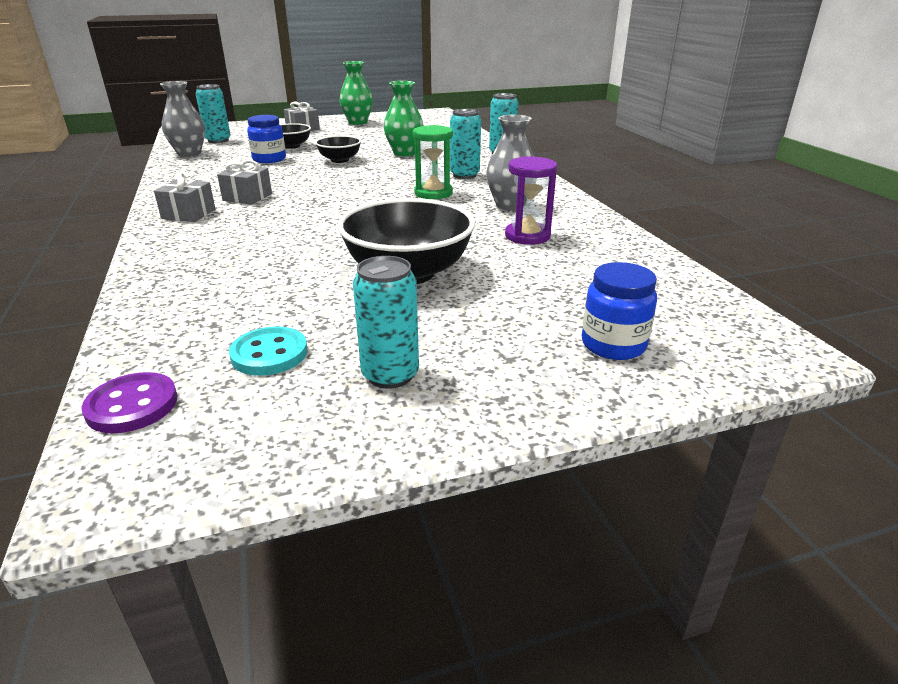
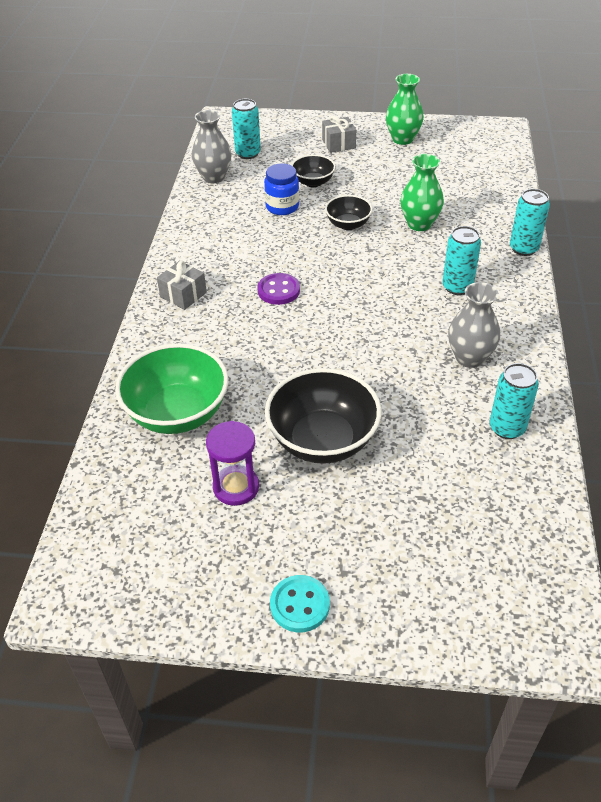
camera: 25 degrees right, 15 degrees up
(132, 405) = (89, 530): purple button -> purple button (278, 290)
(221, 286) = (177, 413): none -> green bowl
(247, 197) = (239, 277): grey gift -> none
(269, 354) = (184, 508): turquoise button -> turquoise button (299, 605)
(390, 375) = (253, 559): turquoise can -> turquoise can (507, 428)
(433, 193) = (408, 315): green hourglass -> none
(527, 236) = (454, 416): purple hourglass -> purple hourglass (236, 487)
(613, 345) = (430, 586): blue jar -> none

